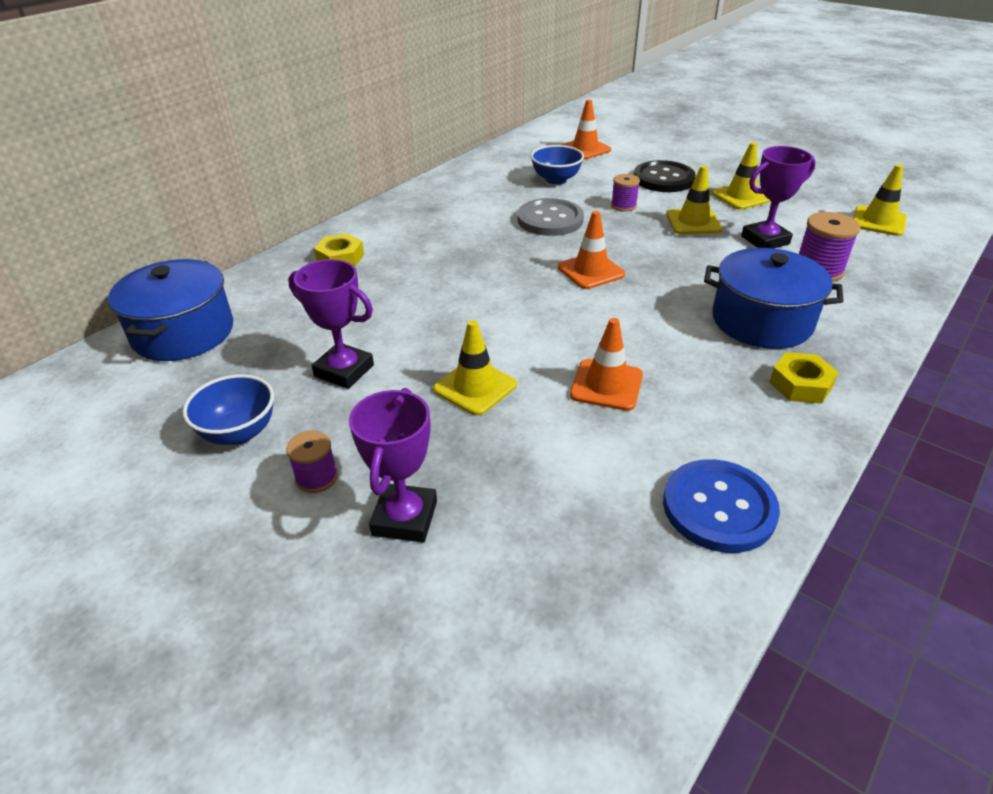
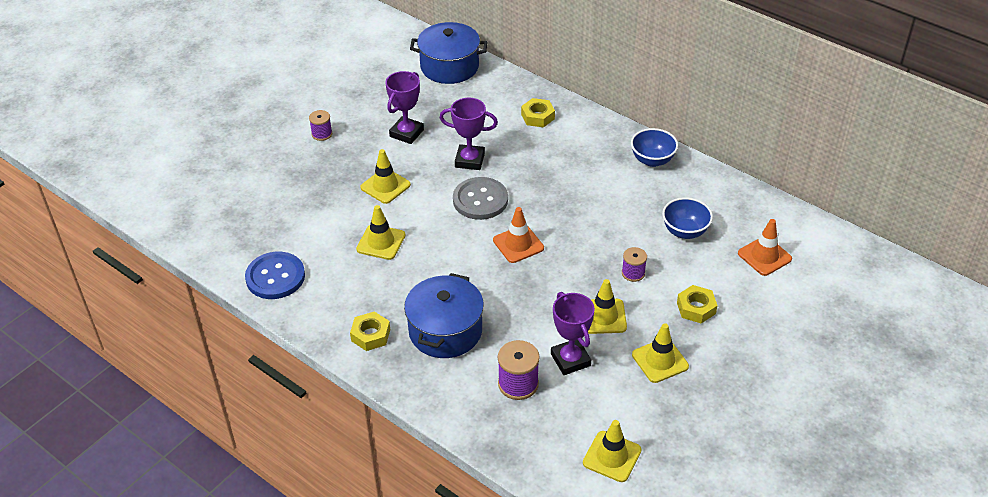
camera: 90 degrees right, 5 degrees up
(239, 432) = (358, 103): blue bowl -> blue bowl (652, 160)
(405, 518) = (290, 165): purple trophy -> purple trophy (469, 160)
(550, 219) = (603, 225): grey button -> grey button (480, 200)
(606, 385) = (381, 242): orange traffic cone -> yellow traffic cone
(663, 179) = (696, 308): black button -> yellow nut

